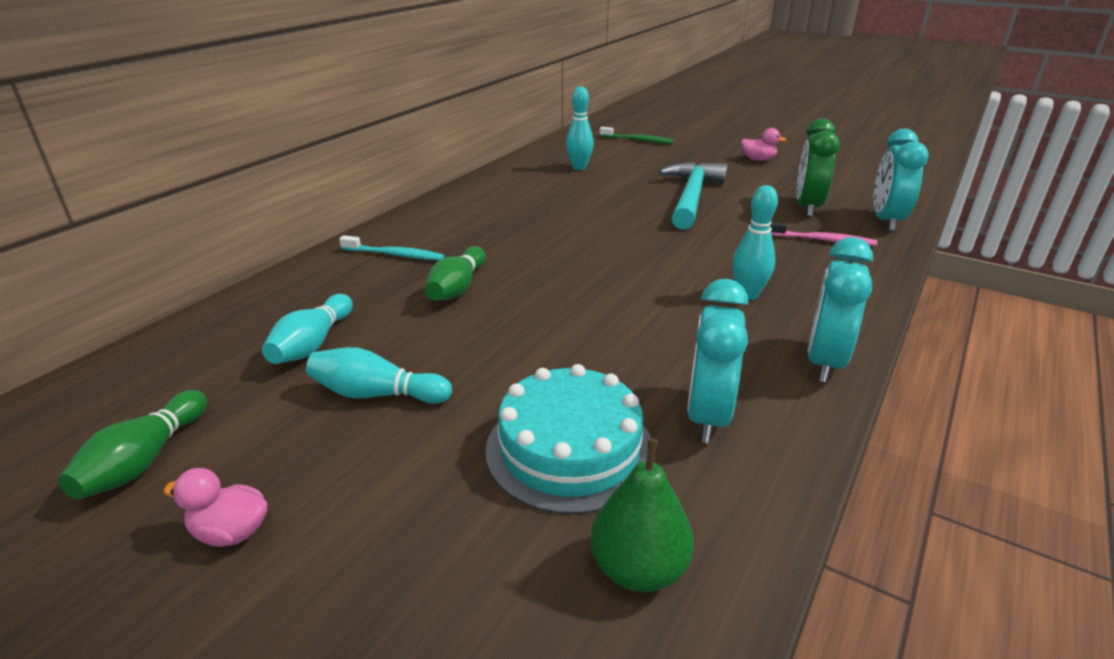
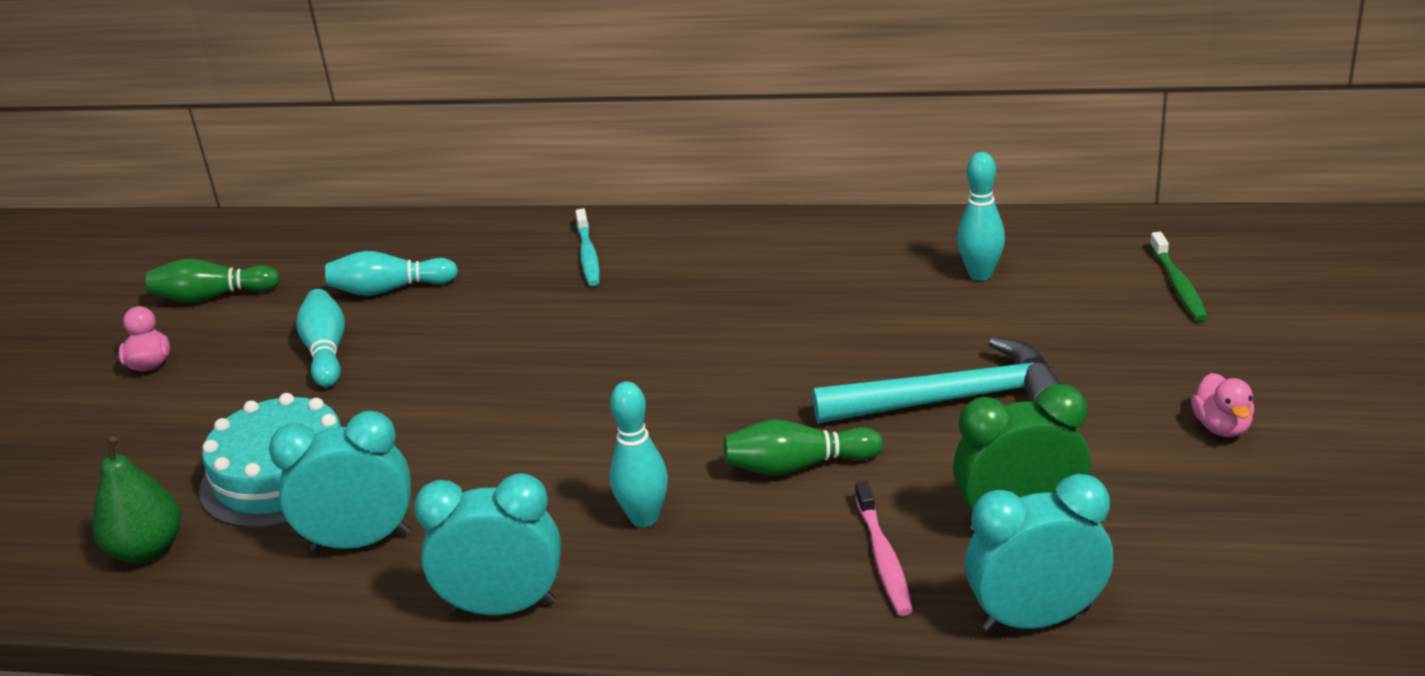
camera: 70 degrees right, 0 degrees up
(457, 288) = (536, 318): green bowling pin -> green bowling pin (798, 466)

